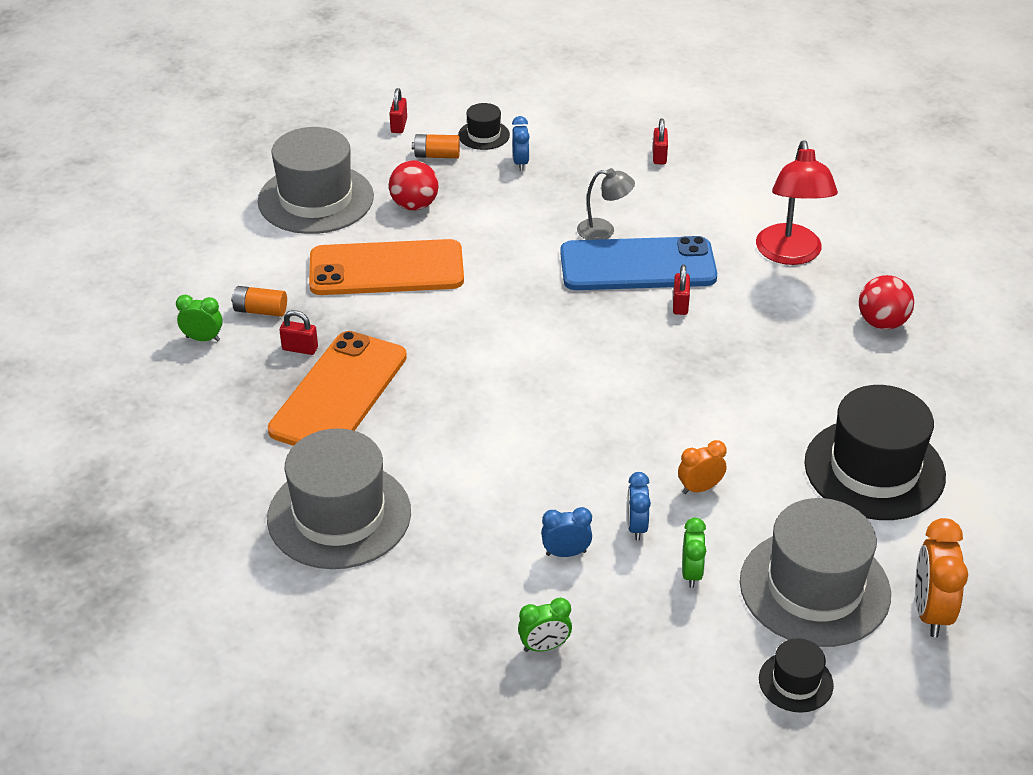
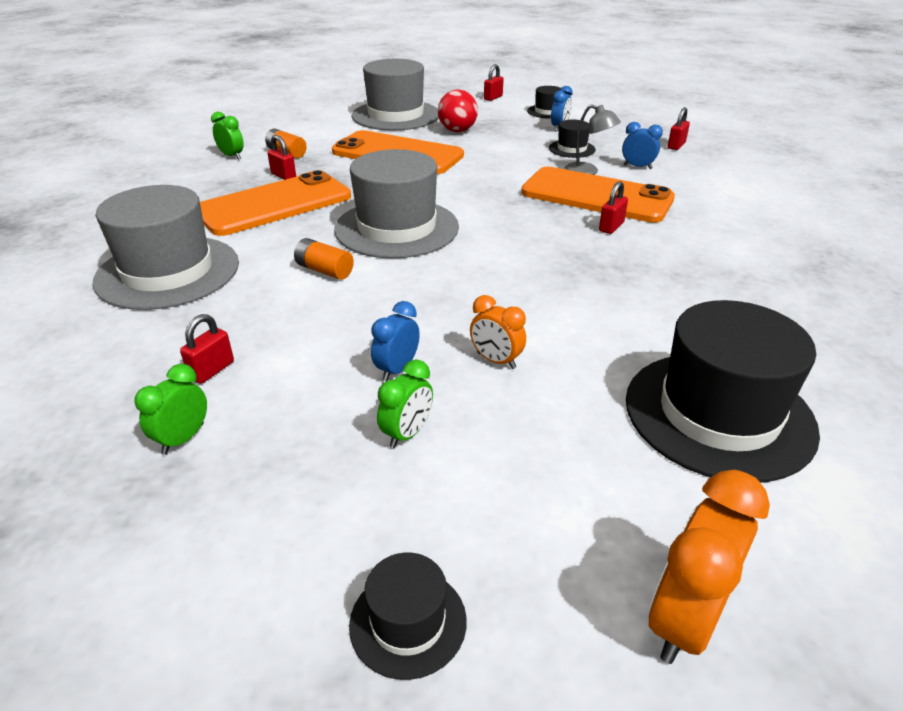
camera: 30 degrees right, 5 degrees down
(436, 155) = (502, 113): orange battery -> orange battery (324, 270)
(499, 588) = (212, 370): none -> red padlock
(544, 646) = (183, 439): green clock -> green clock turned 105 degrees clockwise
(561, 197) = (572, 149): none -> black hat
(566, 553) = (305, 365): blue clock -> blue clock (637, 167)
(637, 265) = (596, 196): blue phone -> orange phone
(700, 488) = (496, 360): orange clock -> orange clock turned 150 degrees counterclockwise
(790, 254) = (750, 222): red lamp -> none
(814, 588) = (538, 511): grey hat -> grey hat (396, 228)
(882, 323) = (819, 292): red ball -> none

